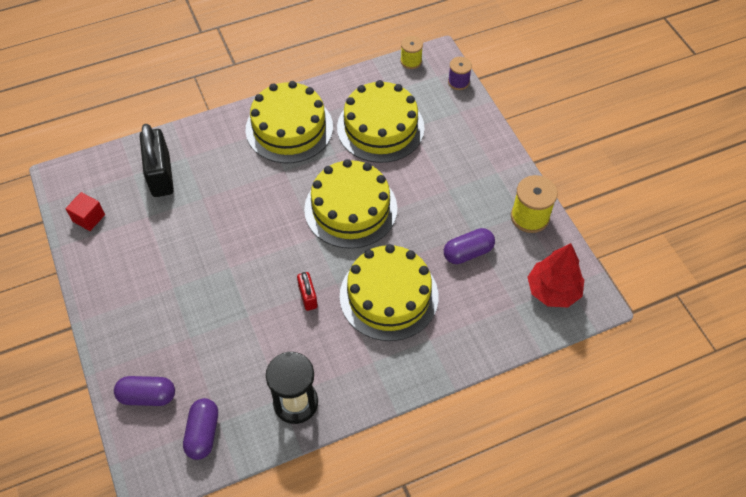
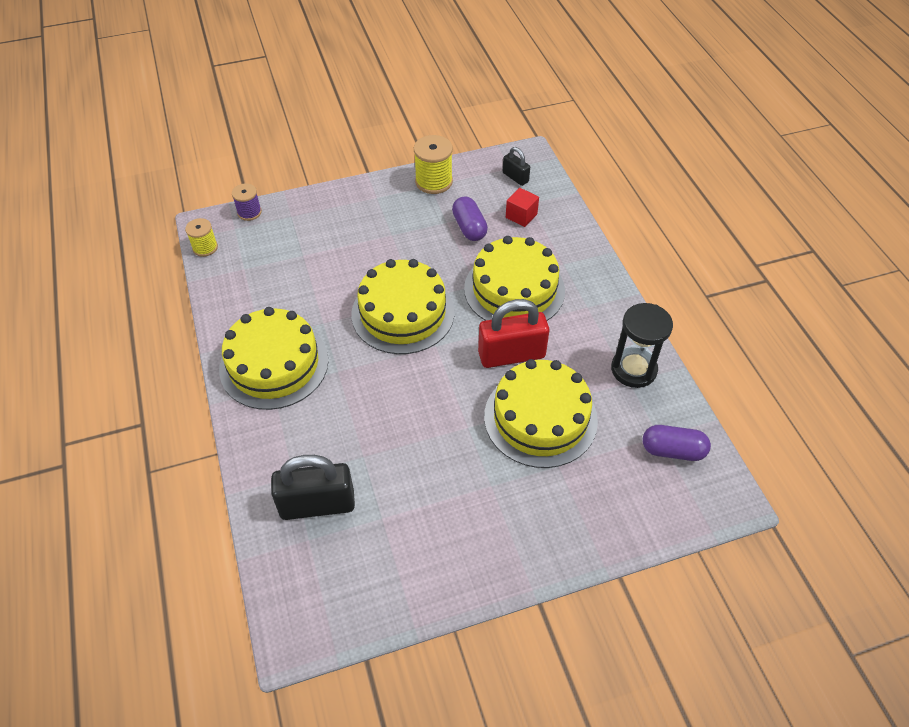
camera: 85 degrees left, 5 degrees down
(88, 218) = (373, 592): red cube -> red cube (521, 216)
(147, 396) = (632, 506): purple capsule -> none
(308, 297) = (511, 355): red padlock -> red padlock, size x1.90
(380, 127) = (296, 280): yellow cake -> yellow cake (540, 418)
(553, 290) = (515, 177): red tree -> black padlock

